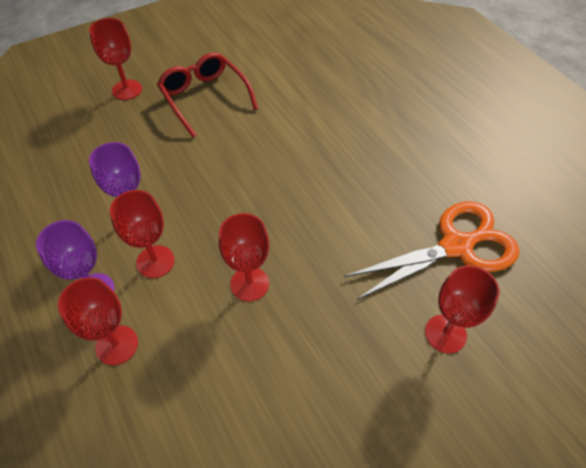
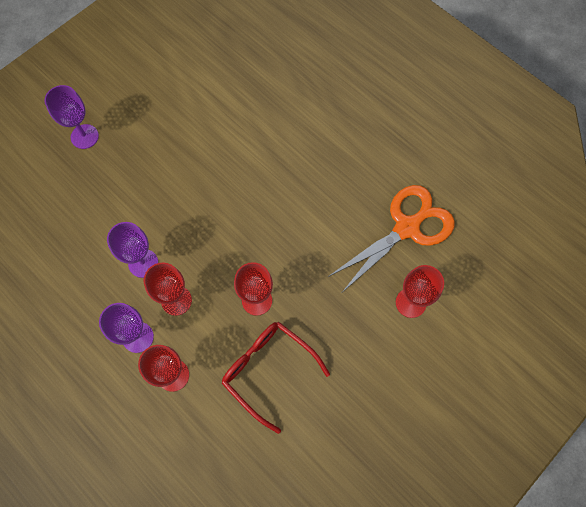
camera: 15 degrees left, 15 degrees up
(127, 90) = (84, 136): red goblet -> purple goblet
(204, 98) = (160, 129): red glasses -> red glasses (268, 370)

